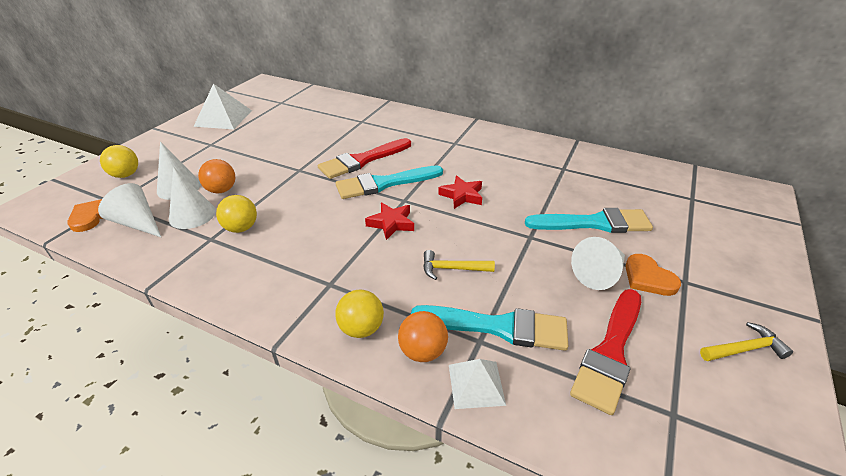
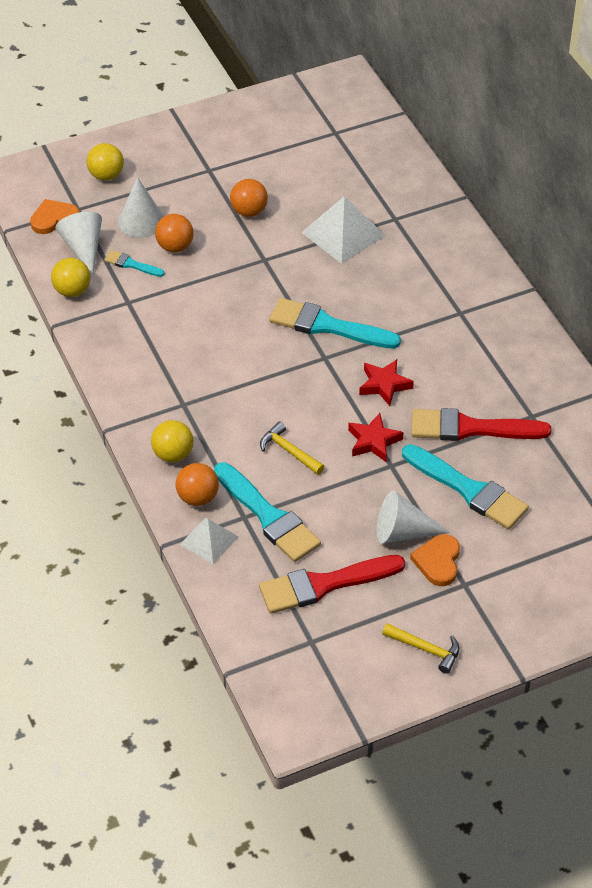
camera: 40 degrees right, 10 degrees up
(192, 215) = (131, 264): white cone -> turquoise brush
(223, 118) = (252, 129): white pyramid -> white pyramid (343, 234)
(241, 228) = (159, 305): yellow ball -> yellow ball (72, 291)
(261, 152) = (249, 211): none -> orange ball
(362, 160) = (337, 282): red brush -> red brush (471, 428)
(391, 223) = (286, 376): red star -> red star (373, 441)

